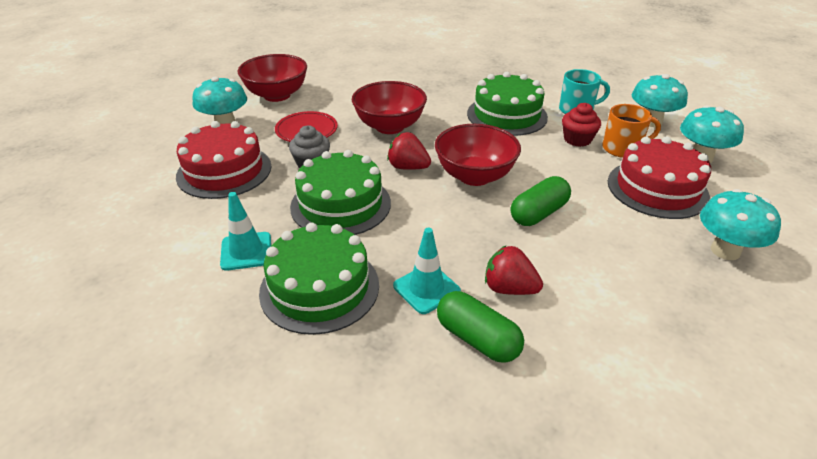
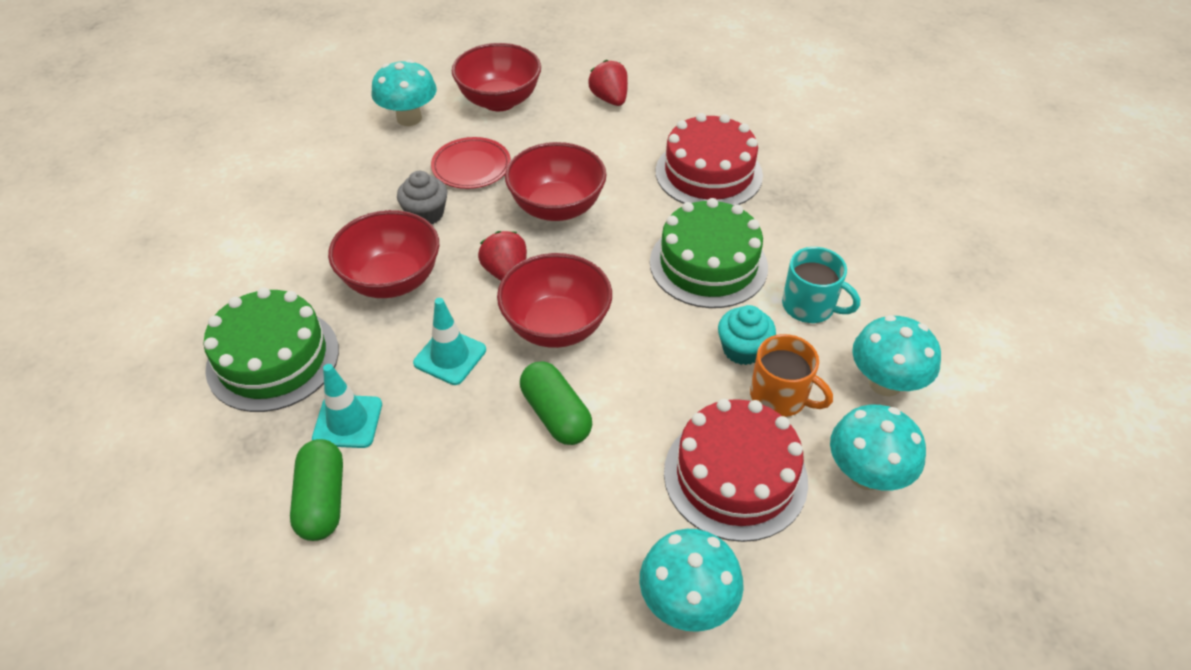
camera: 40 degrees right, 10 degrees up
(224, 171) = (346, 178): red cake -> red cake (708, 173)
(246, 251) = (265, 282): turquoise traffic cone -> turquoise traffic cone (450, 356)
(340, 204) = (392, 280): green cake -> red bowl
(509, 288) = (412, 474): red strawberry -> red strawberry (609, 99)
(538, 213) = (556, 414): green capsule -> green capsule turned 60 degrees clockwise
(577, 139) = (743, 349): red cupcake -> turquoise cupcake

